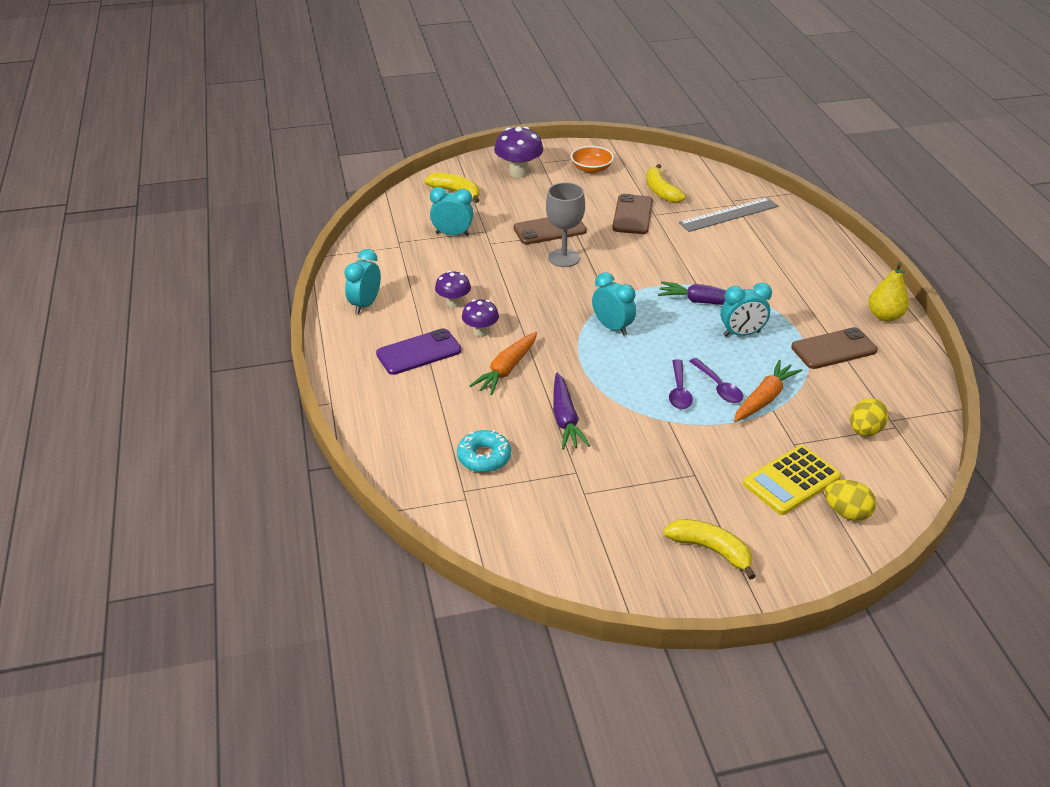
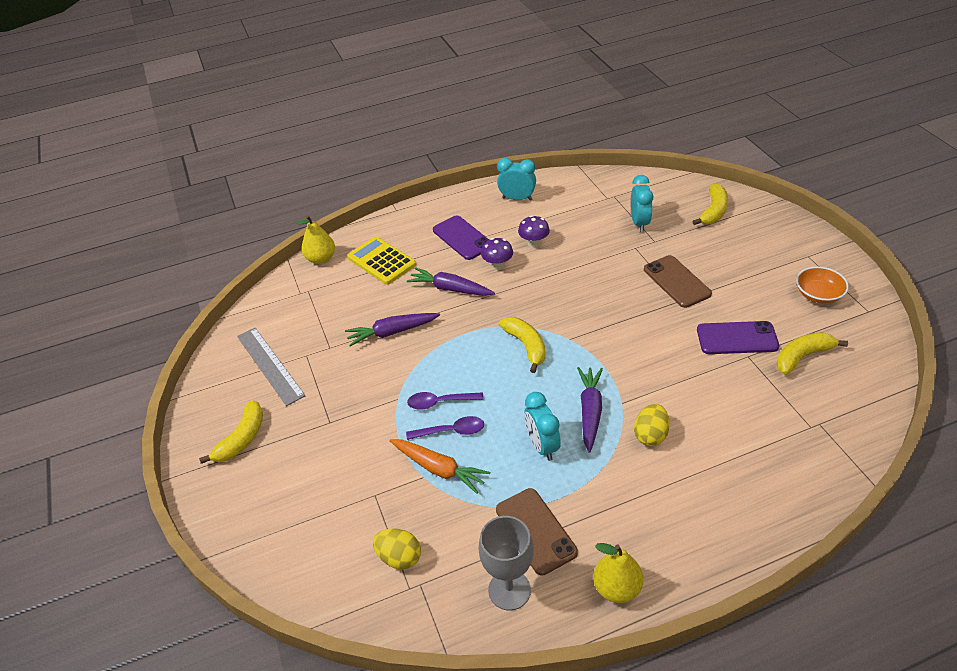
camera: 85 degrees right, 5 degrees up
(402, 477) = (321, 259): none -> yellow pear
(484, 457) = (343, 294): turquoise donut -> none
(507, 369) = (450, 289): orange carrot -> purple carrot
(518, 172) = (776, 244): purple mushroom -> none
(564, 258) = (630, 298): grey goblet -> grey goblet (509, 590)
(612, 327) = (526, 346): turquoise clock -> yellow banana
(632, 215) = (737, 338): brown phone -> purple phone
(718, 387) = (451, 431): purple spoon -> purple spoon turned 150 degrees counterclockwise
(728, 214) = (782, 422): grey ruler -> grey ruler (270, 365)
(791, 480) = (324, 493): yellow calculator -> yellow calculator (381, 261)
(846, 513) = (282, 538): yellow egg -> yellow egg (650, 435)

